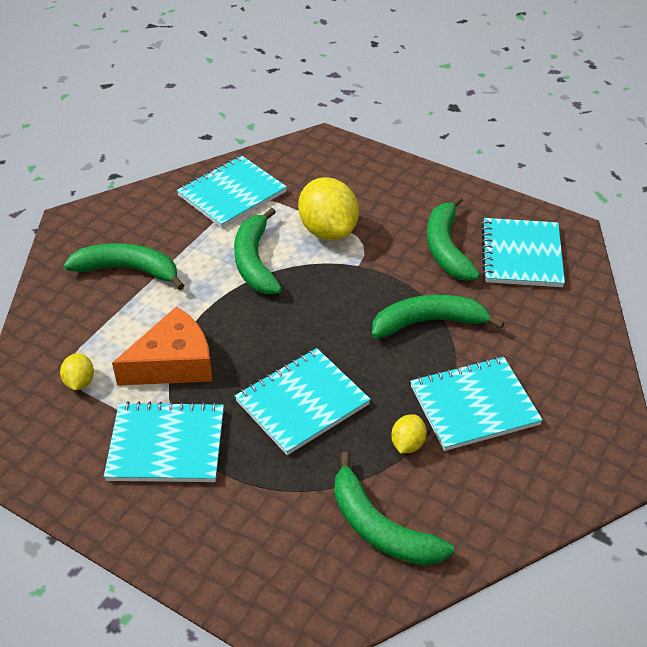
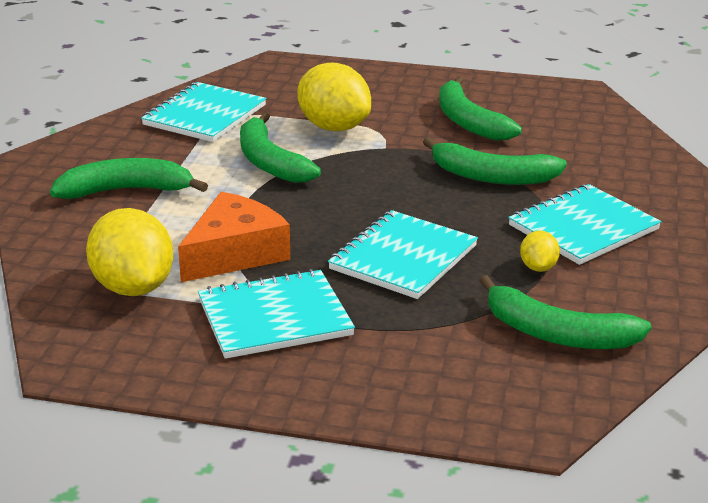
camera: 20 degrees left, 15 degrees down
(79, 382) = (133, 287): yellow lemon -> yellow lemon, size x2.07
(429, 322) = (491, 176): green banana -> green banana turned 135 degrees counterclockwise
(521, 255) = (547, 115): turquoise notebook -> none

